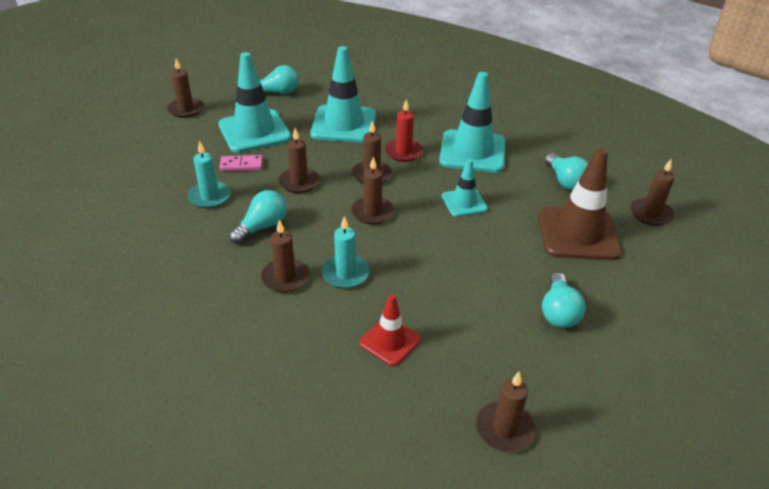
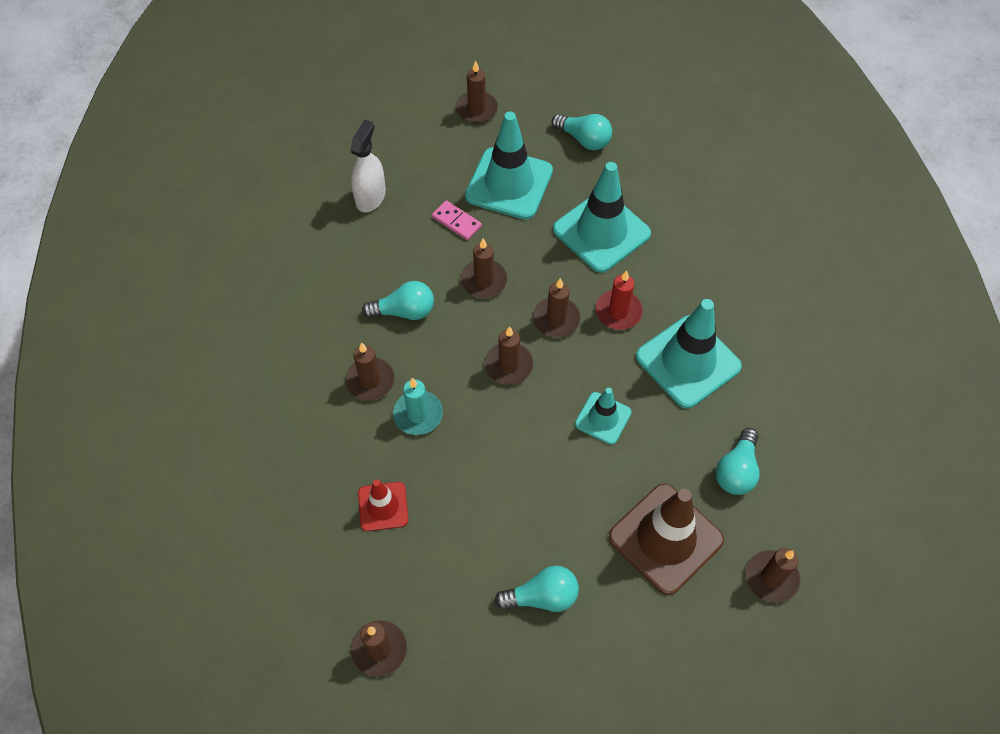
camera: 45 degrees right, 20 degrees up
(158, 184) = (370, 197): none -> white spray bottle
(210, 197) = (396, 244): turquoise candle -> none
(558, 312) = (542, 596): turquoise light bulb -> turquoise light bulb turned 150 degrees counterclockwise

